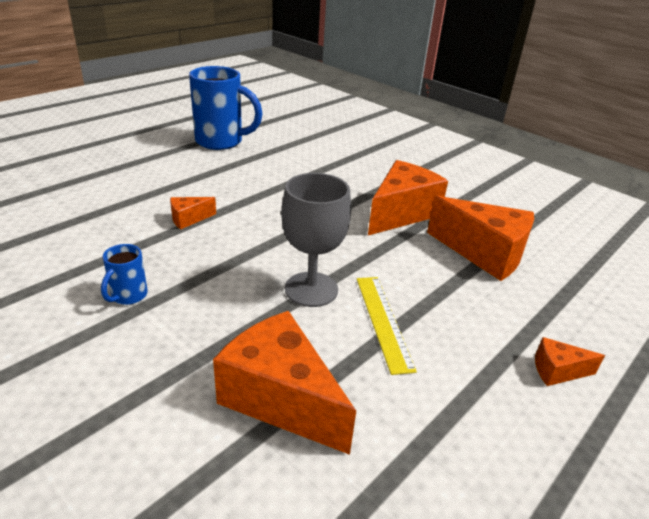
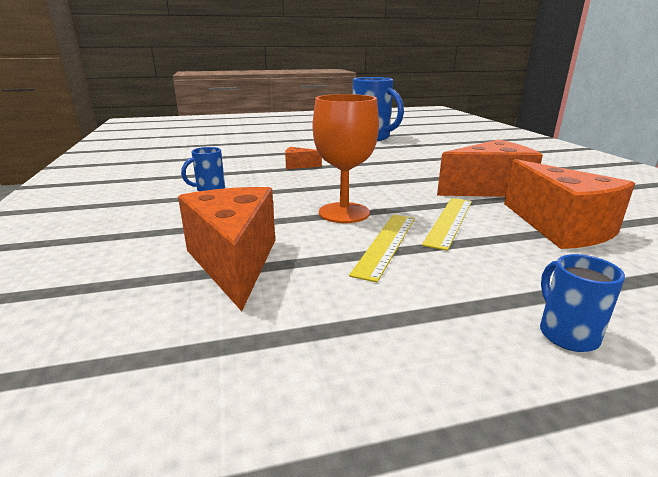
camera: 35 degrees right, 10 degrees down
(311, 289) = (344, 213): grey goblet -> orange goblet
(405, 272) = (449, 221): none -> yellow ruler
(557, 371) = (566, 334): orange cheese -> blue mug

